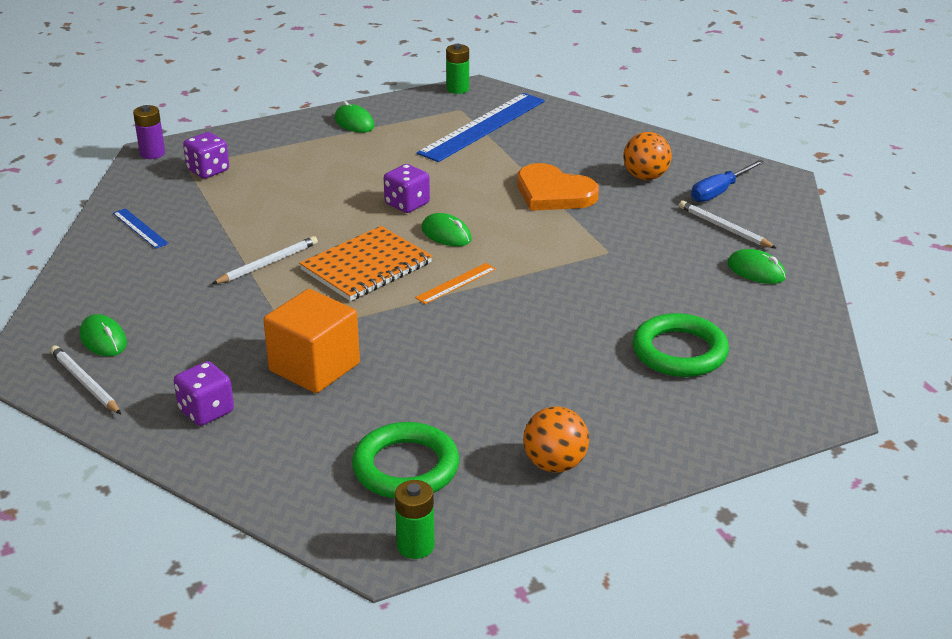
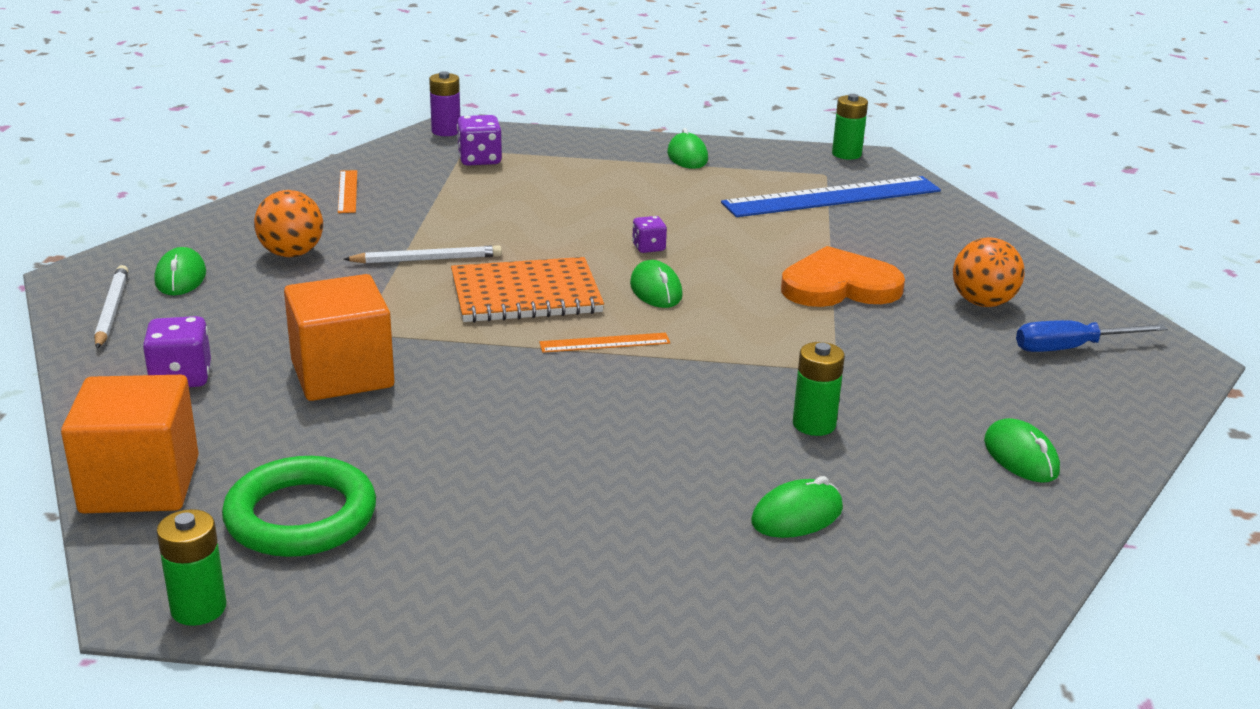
camera: 30 degrees right, 5 degrees down
(140, 228) = (348, 191): blue ruler -> orange ruler
(277, 491) = (140, 484): none -> orange cube
(407, 204) = (648, 247): purple dice -> purple dice, size x0.62
(553, 193) = (839, 286): orange heart -> orange heart turned 105 degrees clockwise
(555, 464) = (474, 585): orange ball -> orange ball (291, 254)
(632, 292) = (814, 424): none -> green battery
(679, 352) = (797, 516): green ring -> green mouse
(724, 228) = (1031, 391): white pencil -> none

